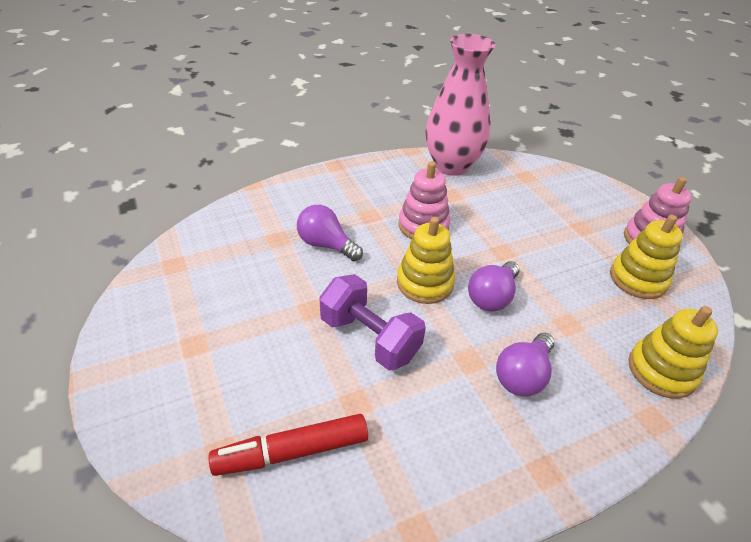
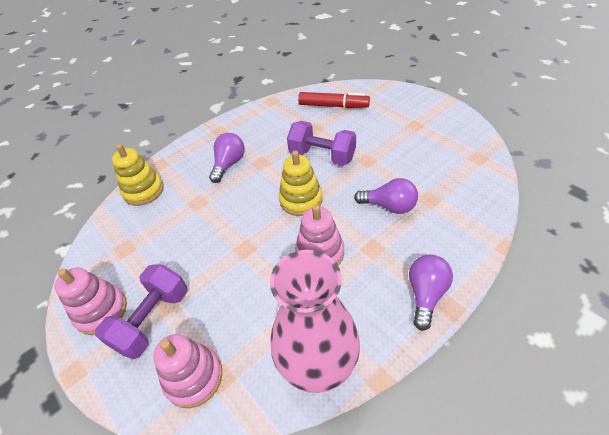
camera: 170 degrees right, 5 degrees up
(292, 451) = (333, 106): red marker -> red marker turned 45 degrees clockwise
(492, 297) = (250, 205): purple light bulb -> purple light bulb (426, 294)
(547, 181) = (193, 377): none -> pink stacking toy
(592, 220) = (152, 320): none -> purple dumbbell
(638, 279) = (132, 257): yellow stacking toy -> none

